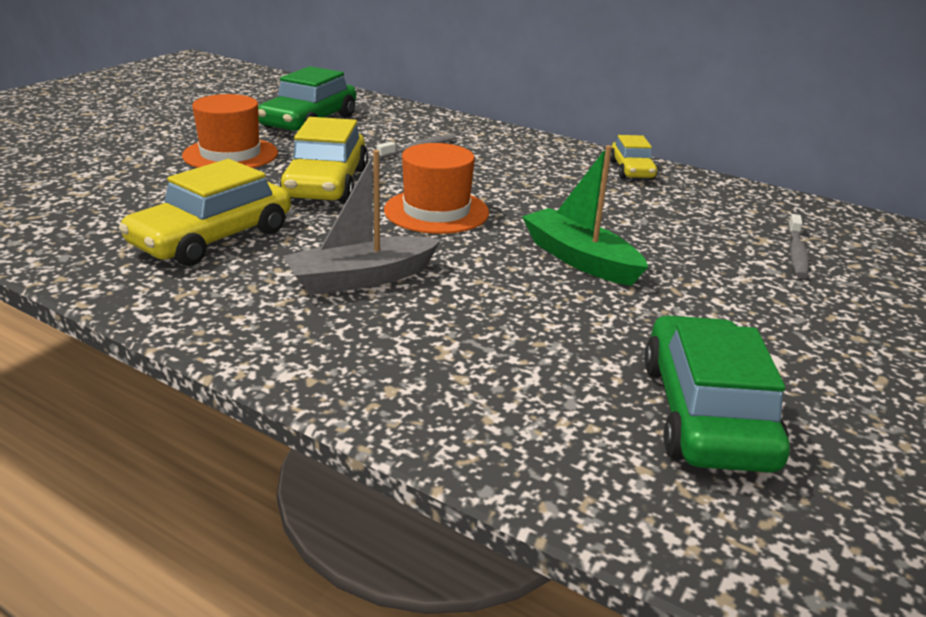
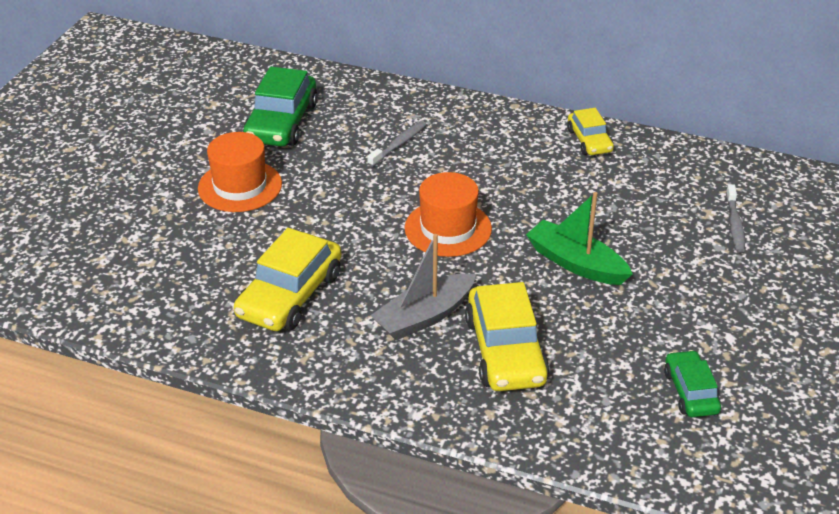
camera: 10 degrees left, 10 degrees up
(326, 184) = (343, 210): yellow car -> yellow car (505, 351)
(706, 413) = (690, 392): green car -> green car, size x0.58

